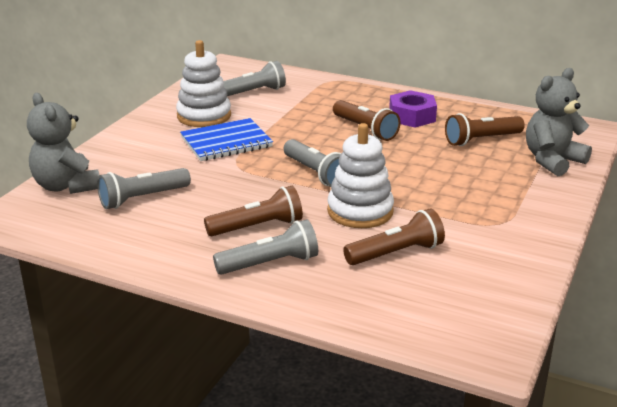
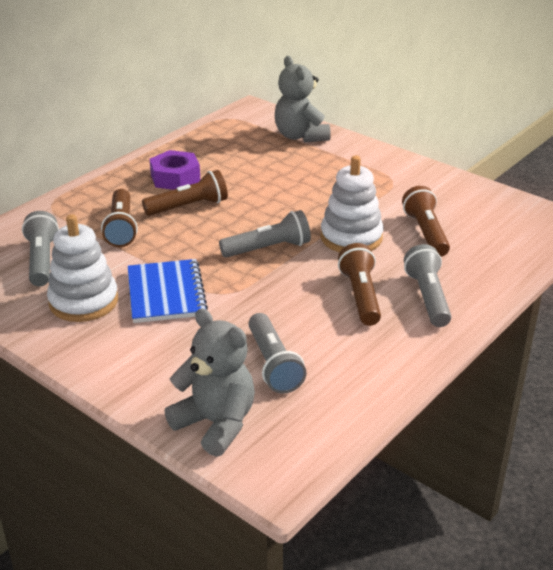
camera: 75 degrees left, 5 degrees up
(66, 186) = (216, 423): grey teddy bear -> grey teddy bear turned 120 degrees counterclockwise
(481, 140) = (246, 156): brown flashlight -> brown flashlight (121, 228)

